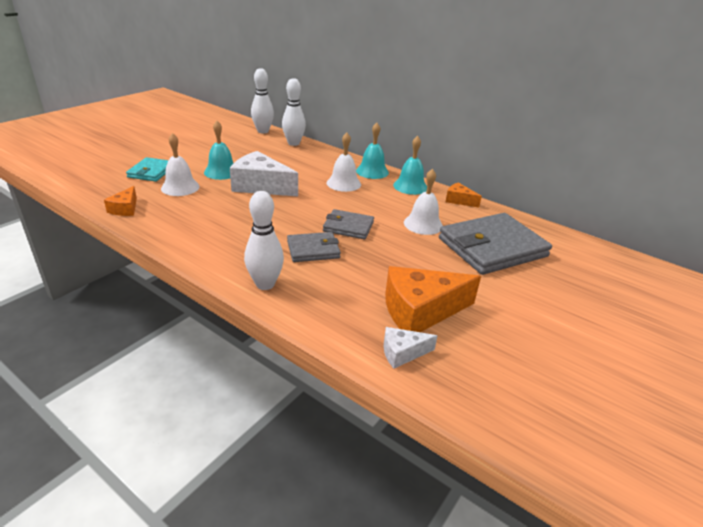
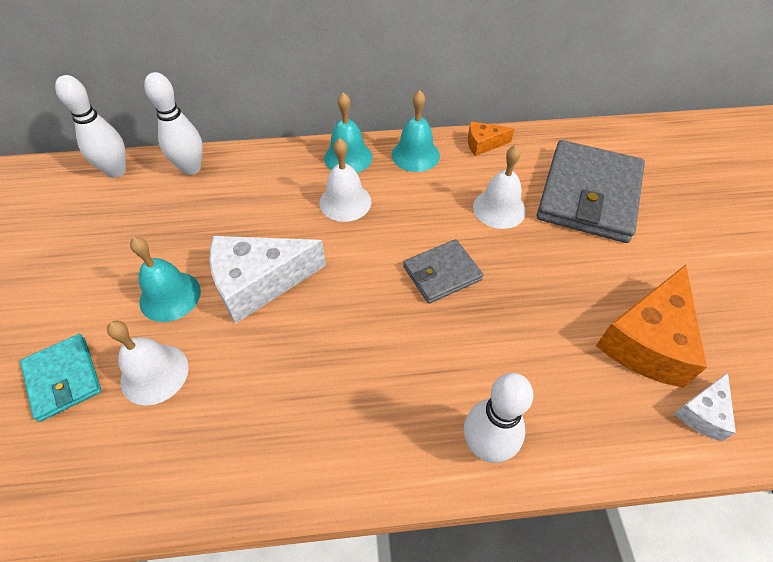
camera: 40 degrees left, 20 degrees up
(125, 209) = (135, 487): orange cheese -> none
(313, 250) = (457, 343): grey wallet -> none

